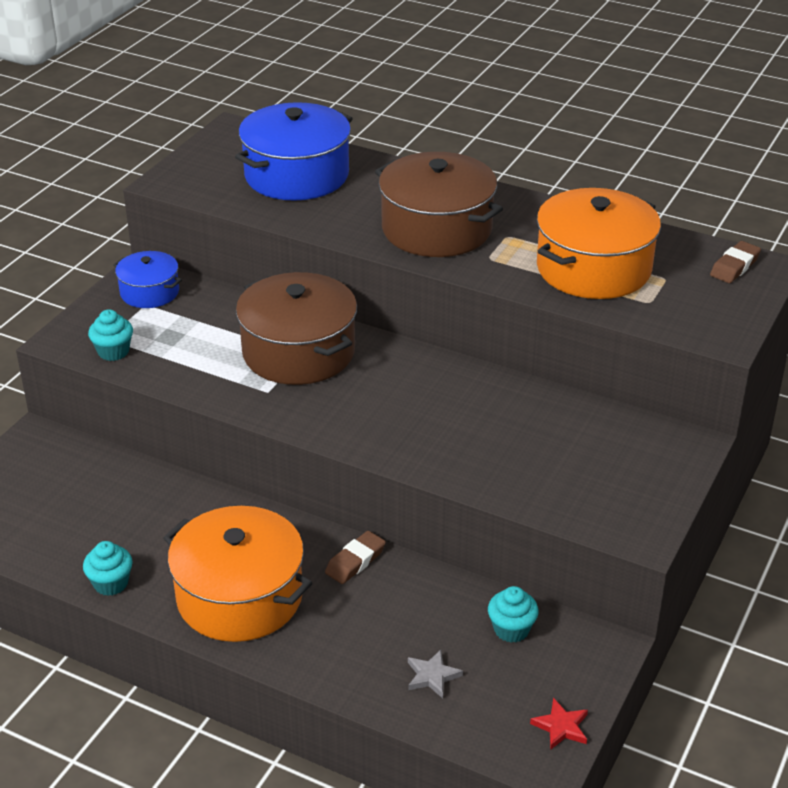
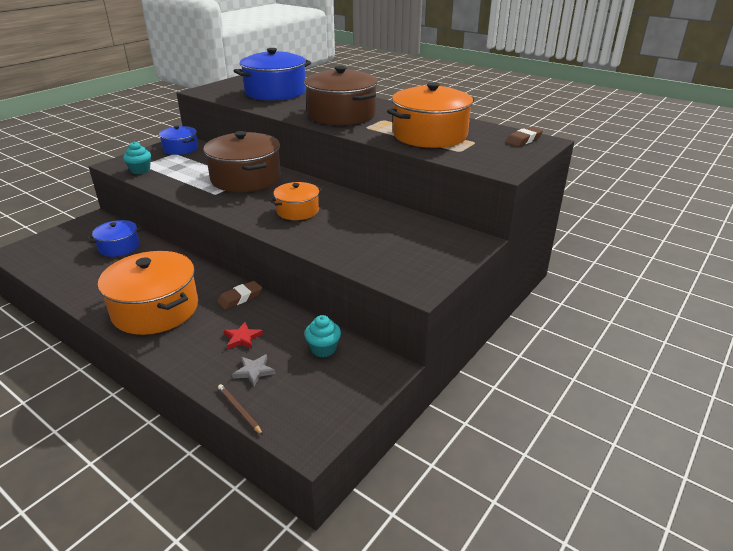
camera: 10 degrees right, 5 degrees down
(111, 583) = (82, 293): turquoise cupcake -> none
(113, 489) = (119, 247): none -> blue pot
(414, 413) = (297, 211): none -> orange pot
(439, 733) = (239, 410): none -> brown pencil
(561, 727) = (331, 417): red star -> red star (242, 338)

